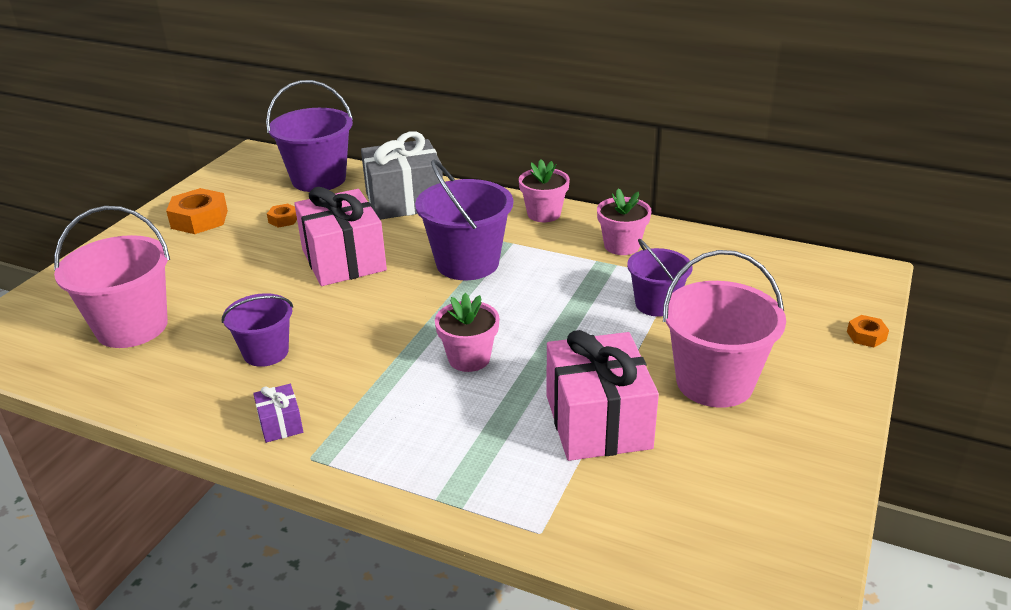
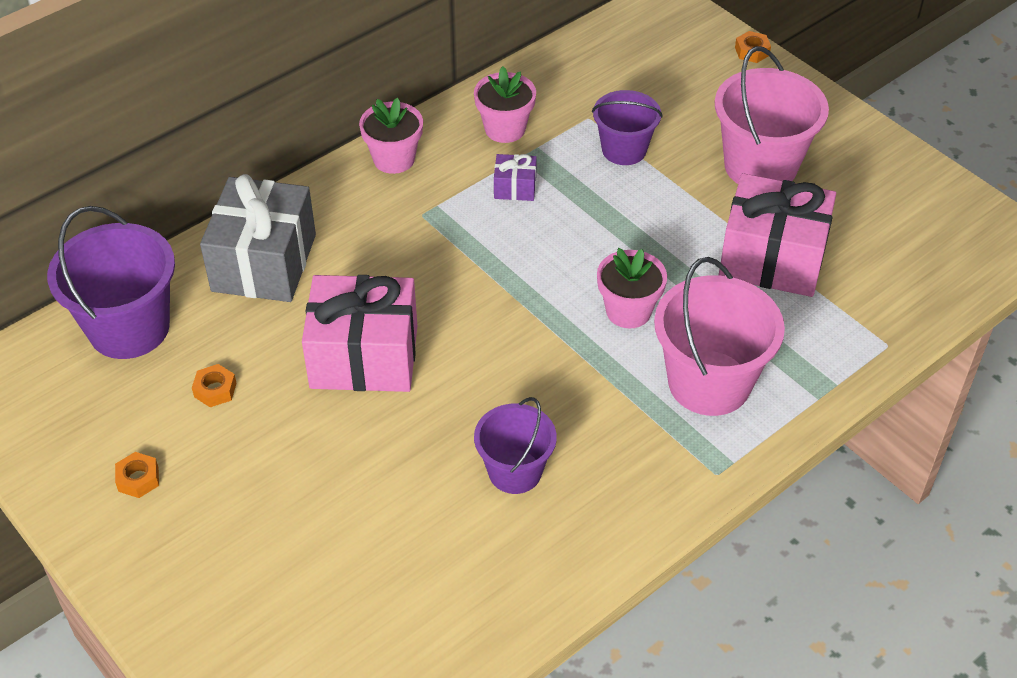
camera: 65 degrees left, 15 degrees up
(132, 327) = (375, 593): pink bucket -> pink bucket (709, 383)
(199, 219) = (138, 479): orange nut -> orange nut, size x0.52
(280, 424) = (651, 485): purple gift -> purple gift (515, 188)
(467, 263) = (451, 254): purple bucket -> none

